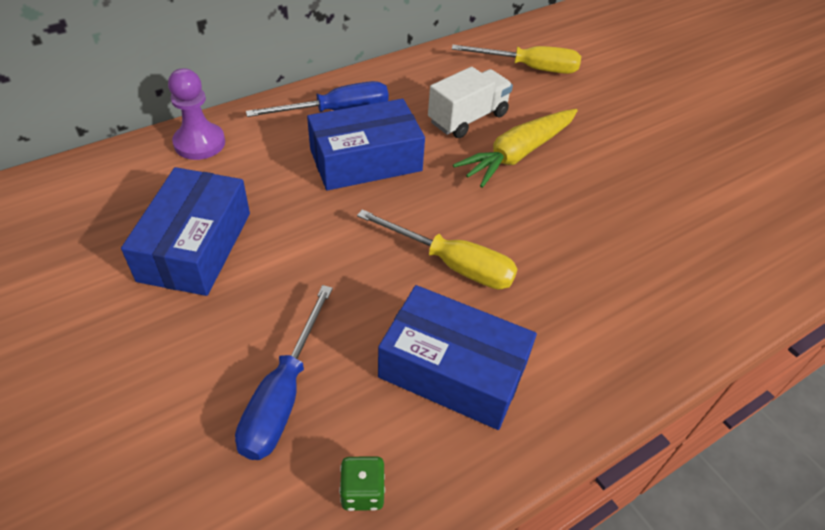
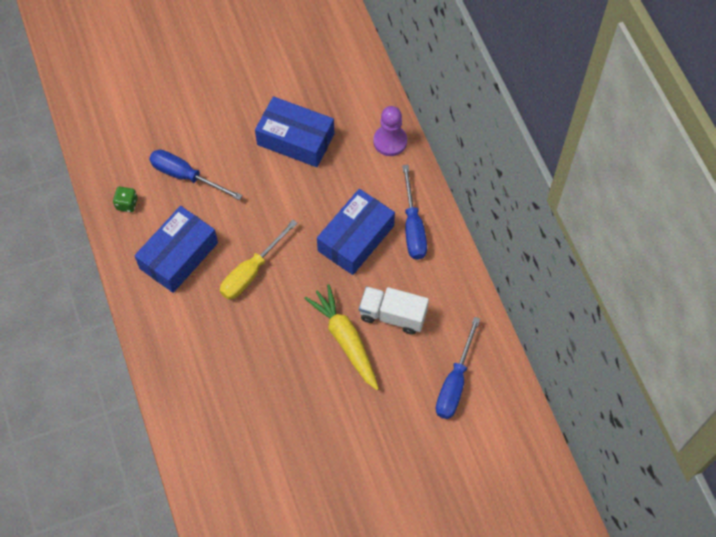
camera: 105 degrees right, 15 degrees up
(365, 160) = (356, 238): blue box -> blue box turned 45 degrees clockwise
(467, 118) = (392, 315): white truck -> white truck turned 135 degrees clockwise
(529, 68) = (454, 383): yellow screwdriver -> blue screwdriver

